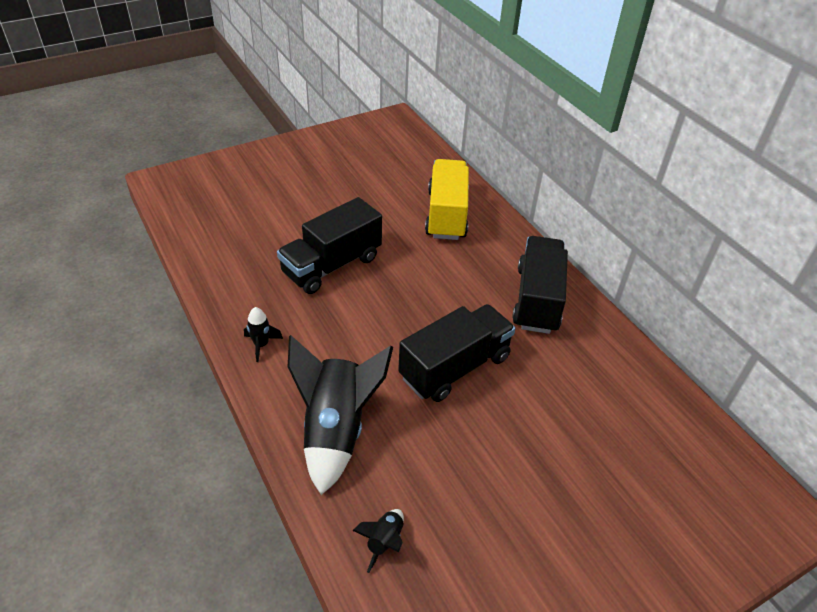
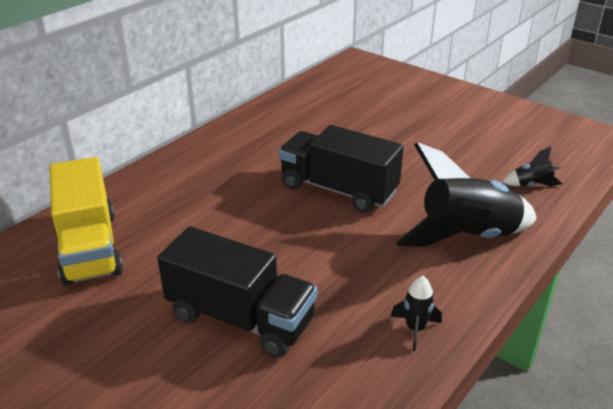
camera: 110 degrees left, 10 degrees down
(446, 214) = (89, 247): yellow truck -> yellow truck turned 90 degrees counterclockwise
(537, 299) = (216, 162): black truck -> none

